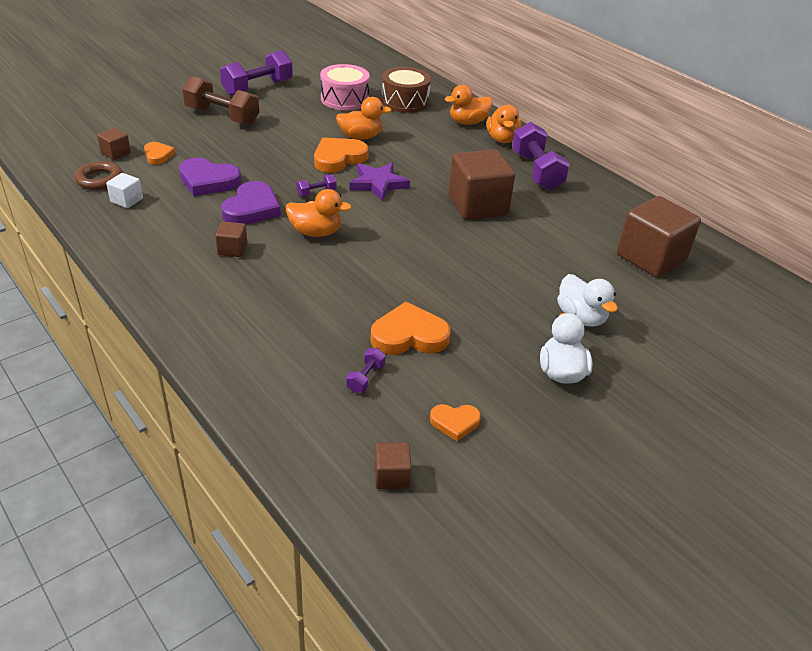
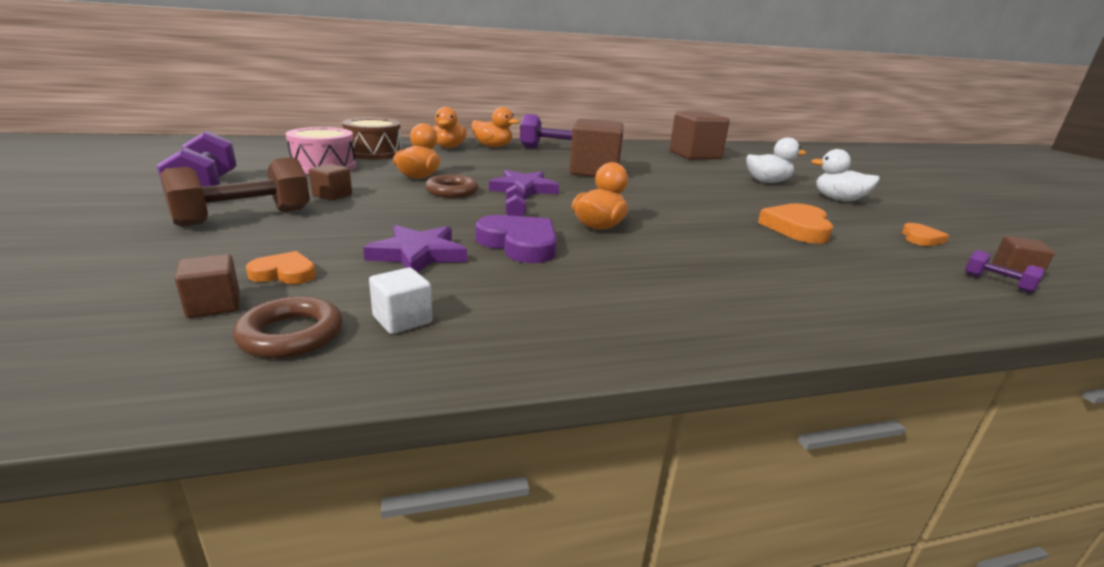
camera: 65 degrees left, 15 degrees down
(208, 181) = (418, 254): purple heart -> purple star
(232, 249) = (611, 270): brown cube -> brown cube (332, 195)
(338, 158) = (452, 191): orange heart -> brown ring
(365, 378) = (870, 255): purple dumbbell -> purple dumbbell (997, 283)

